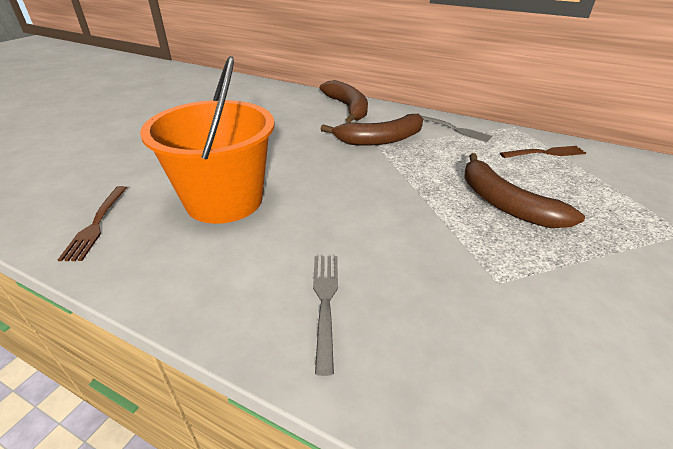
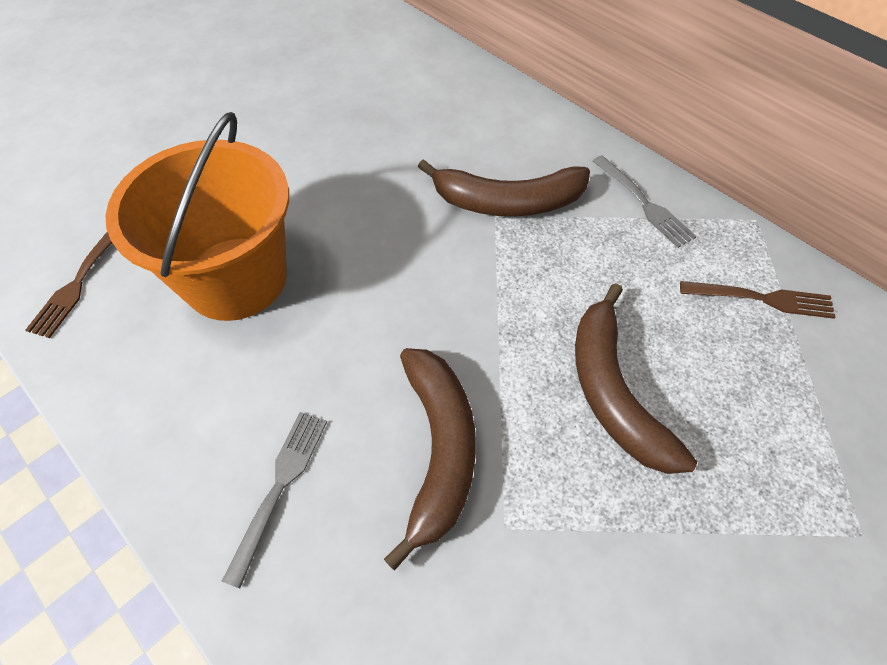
camera: 20 degrees right, 20 degrees up
(348, 108) = (497, 111): brown banana -> brown banana (439, 450)

